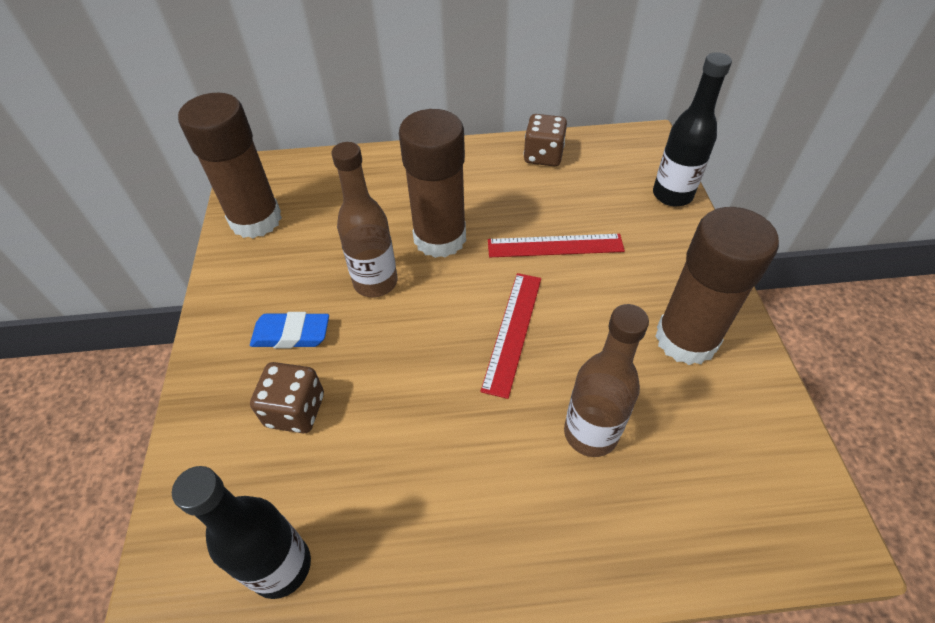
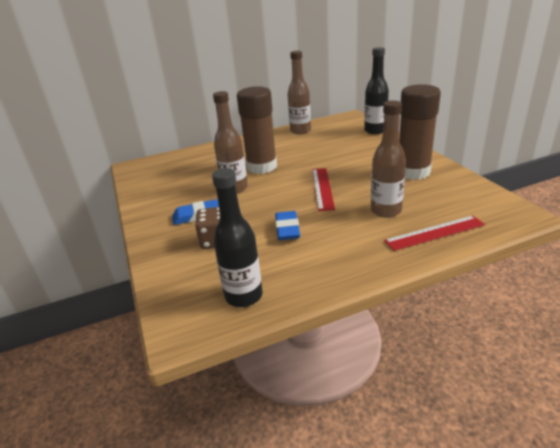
camera: 15 degrees left, 20 degrees down
(256, 220) = (148, 181): brown glue stick -> none
(412, 422) = (287, 229): none -> blue eraser
(543, 156) = (300, 131): brown dice -> brown bottle
(555, 246) = (326, 157): red ruler -> red ruler (434, 233)

